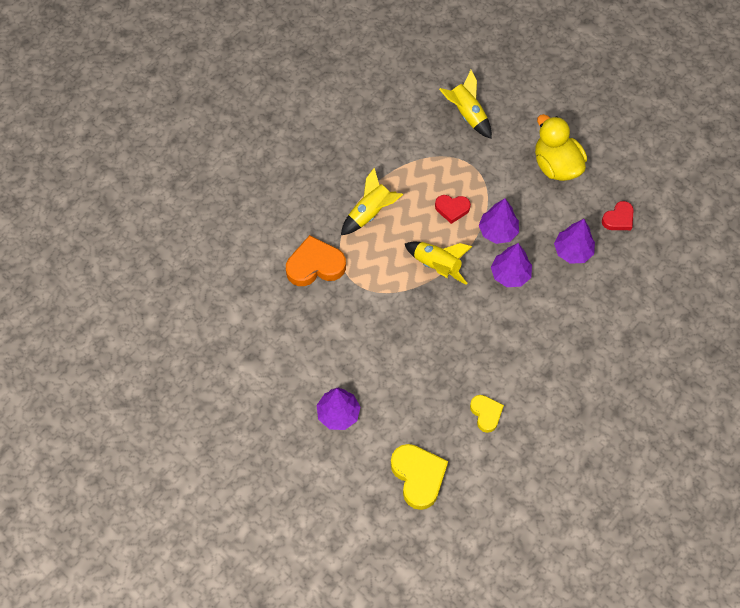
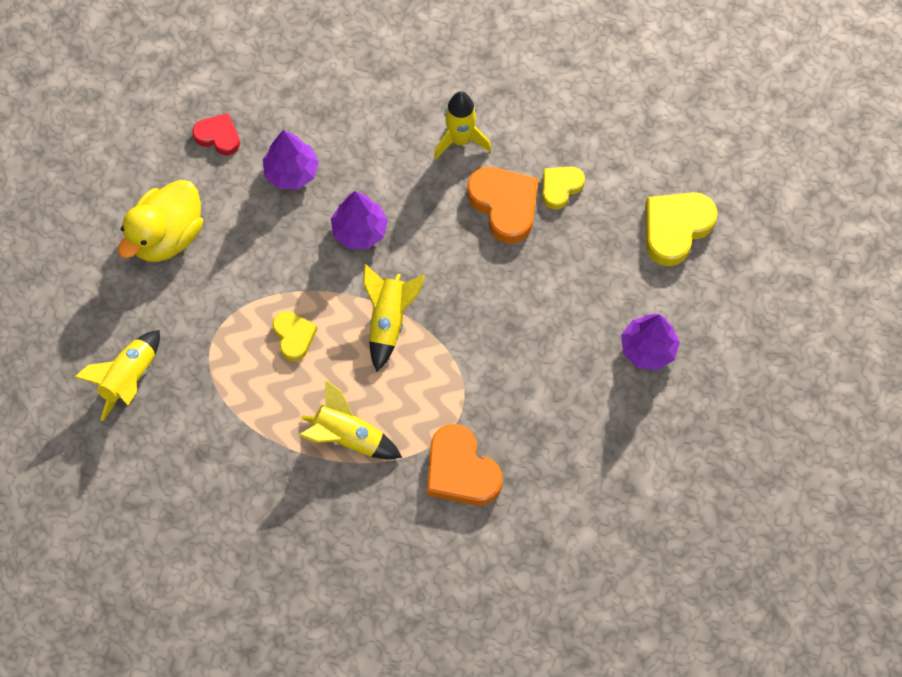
camera: 115 degrees left, 5 degrees up
(452, 209) = (294, 336): red heart -> yellow heart
(488, 371) = (504, 205): none -> orange heart
(498, 231) = (302, 268): purple tree -> none
(553, 365) = (460, 140): none -> yellow rocket

